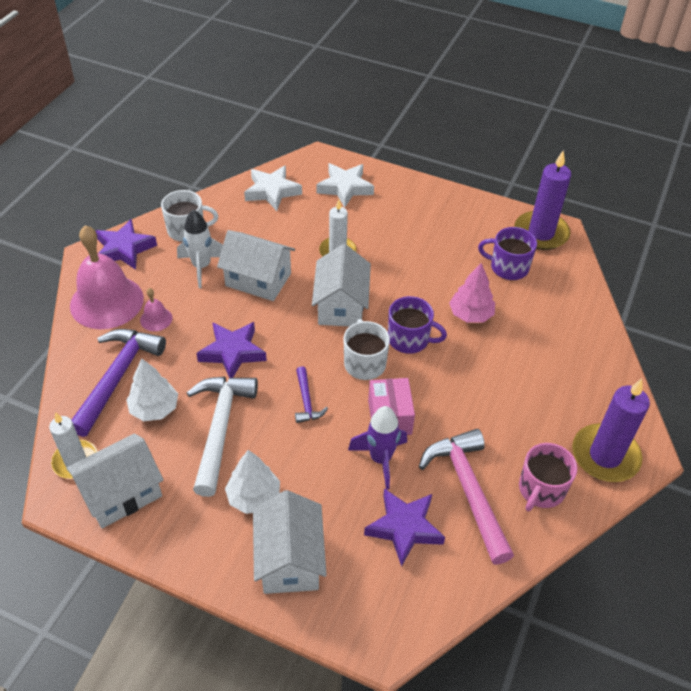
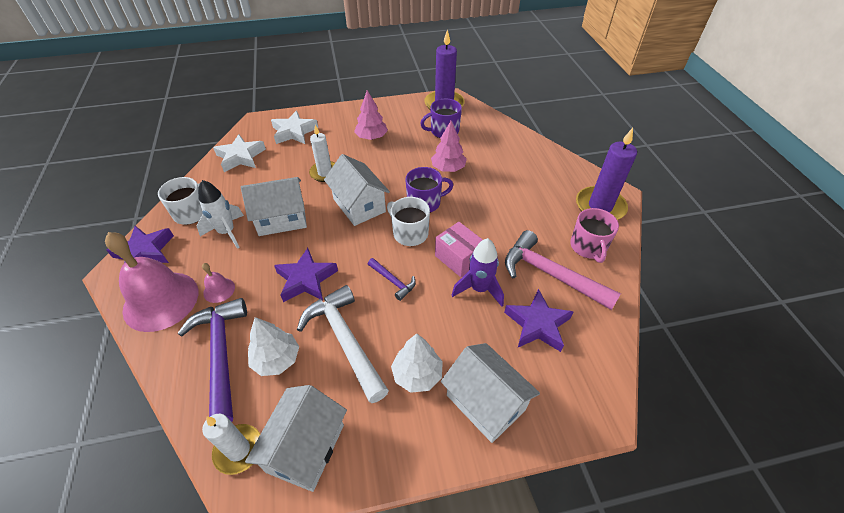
camera: 35 degrees left, 0 degrees up
(420, 234) = (371, 137): none -> pink tree

